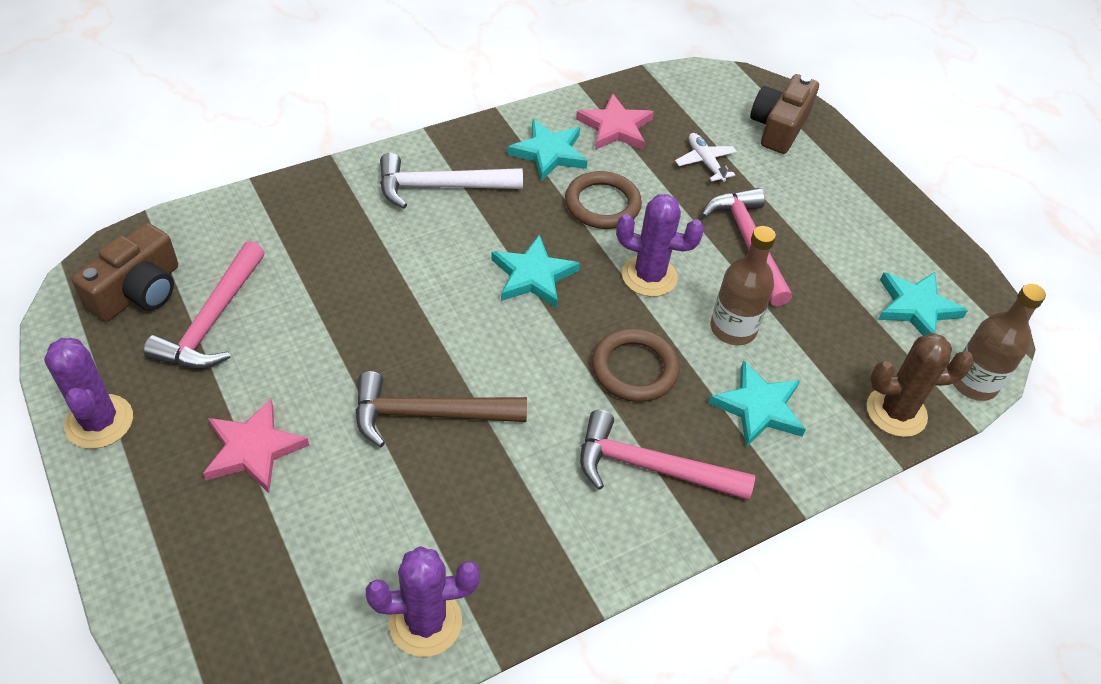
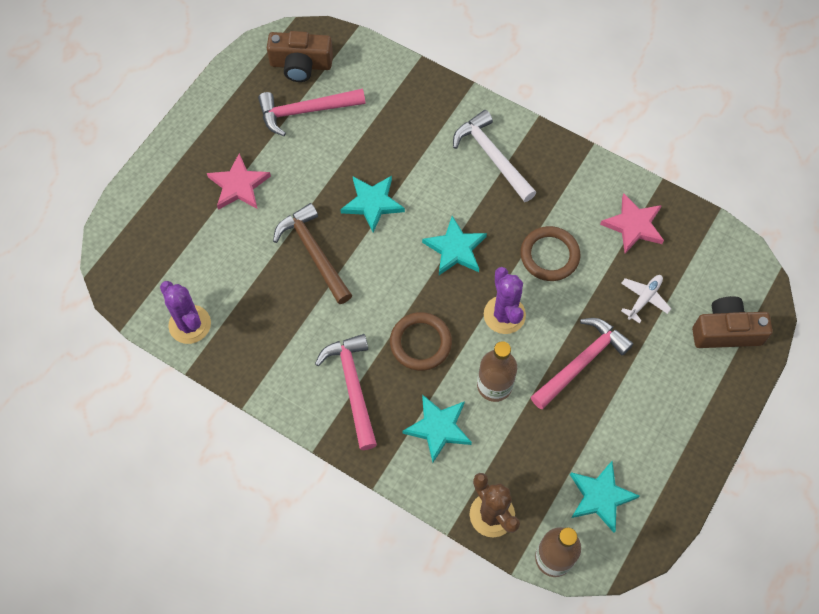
camera: 65 degrees right, 15 degrees up
(99, 422) = (211, 108): purple cactus -> none
(549, 153) = (573, 199): turquoise star -> turquoise star (372, 203)

